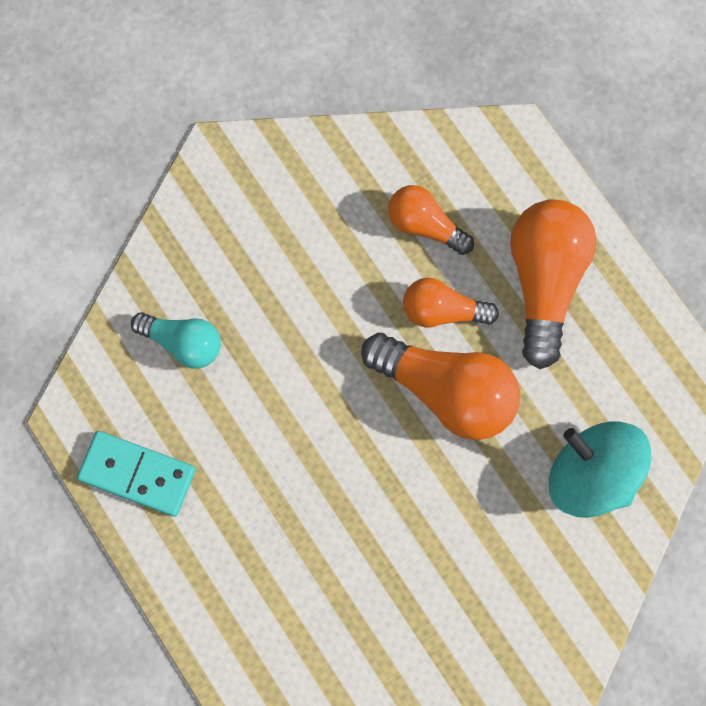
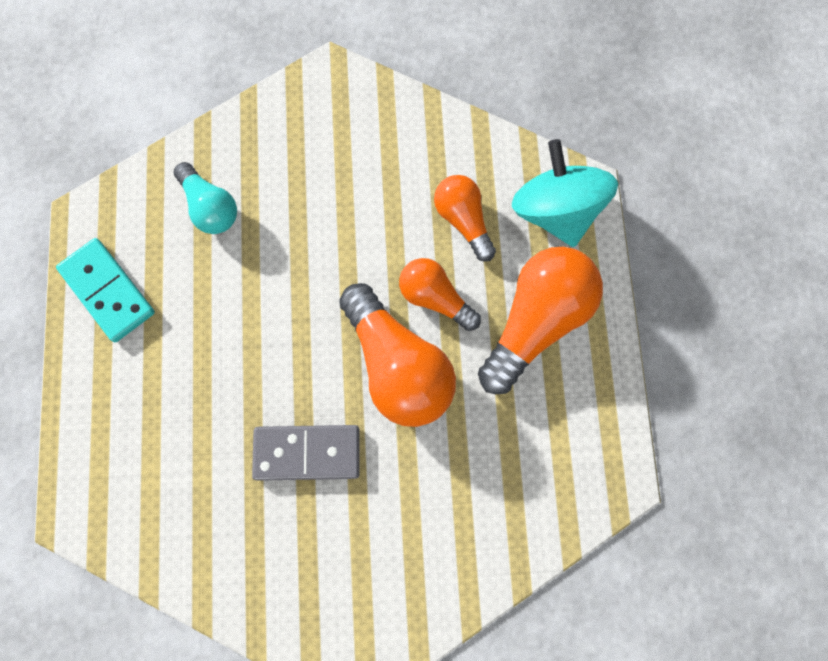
camera: 30 degrees right, 0 degrees up
(413, 513) = (307, 452): none -> grey domino
(591, 475) = (478, 509): turquoise spinning top -> turquoise spinning top (556, 210)

